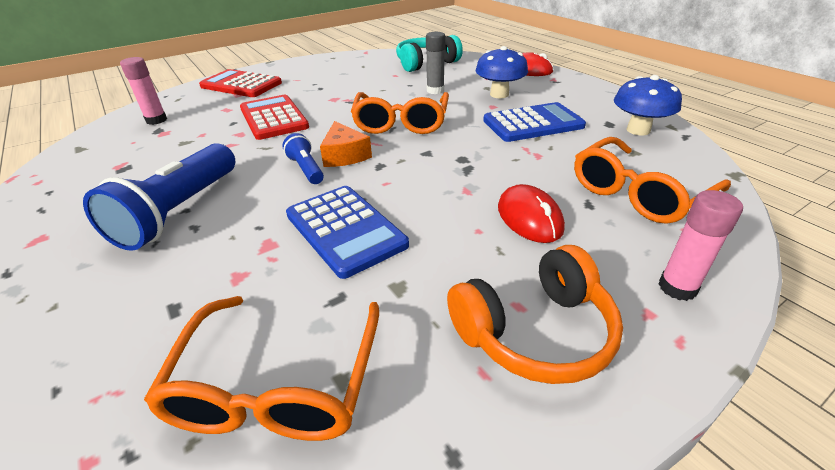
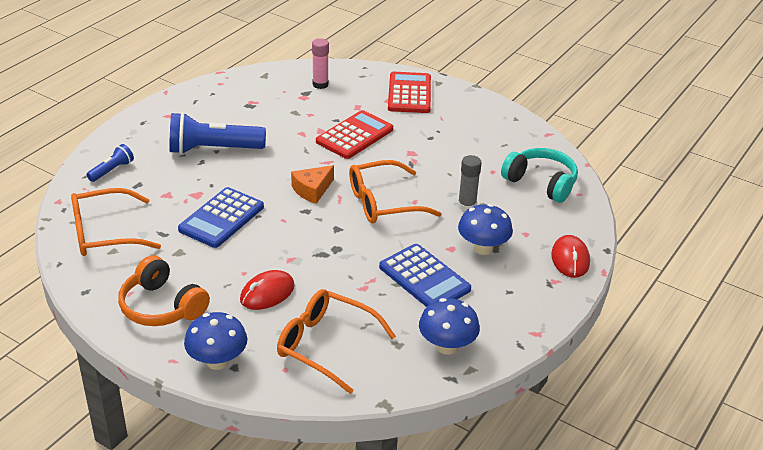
camera: 65 degrees right, 0 degrees up
(306, 169) = (284, 179): blue flashlight -> blue flashlight (112, 170)
(677, 288) = (217, 361): pink glue stick -> blue mushroom

